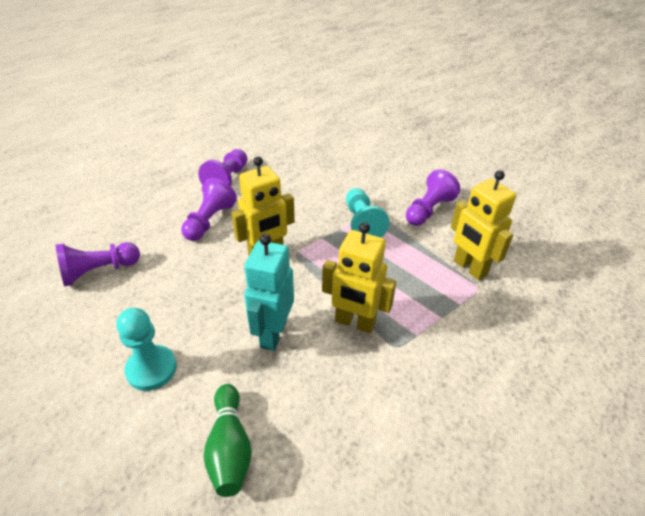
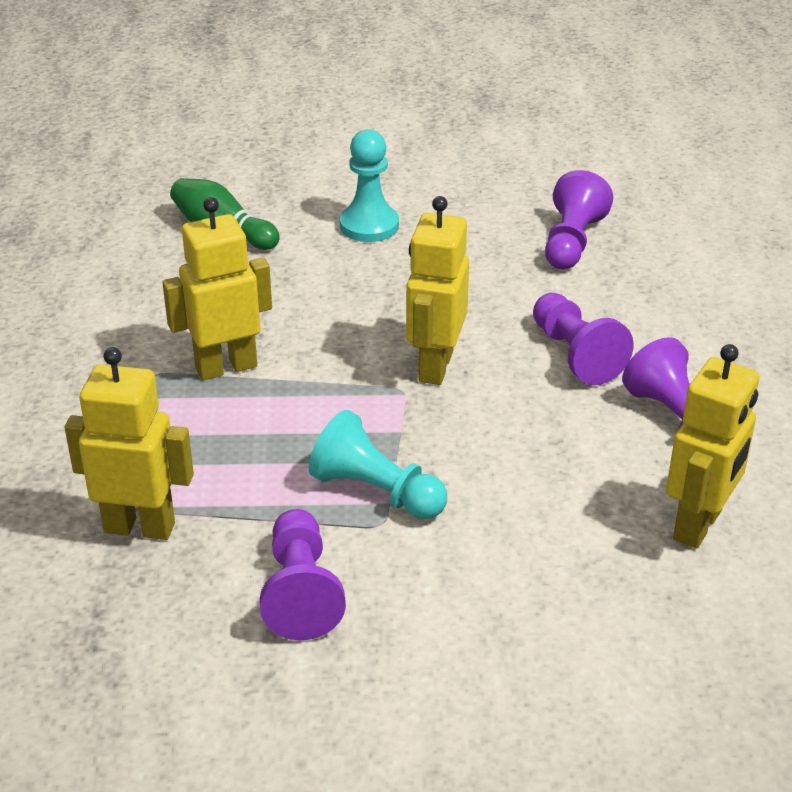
camera: 135 degrees right, 5 degrees down
(273, 334) = (301, 307): turquoise robot -> none
(281, 154) = (698, 525): none -> yellow robot

